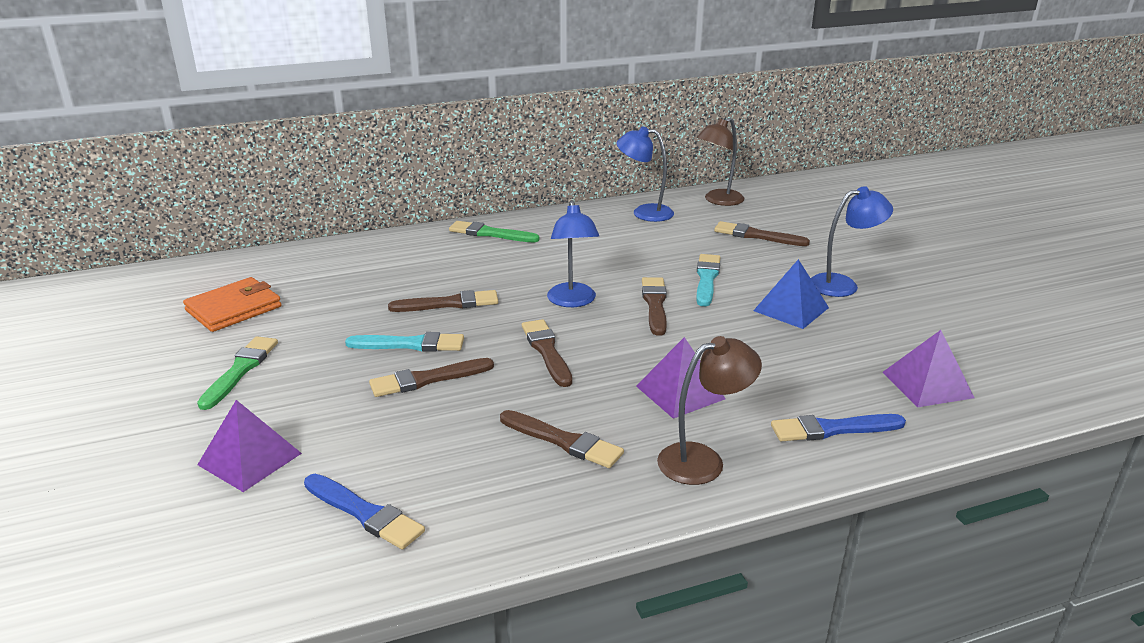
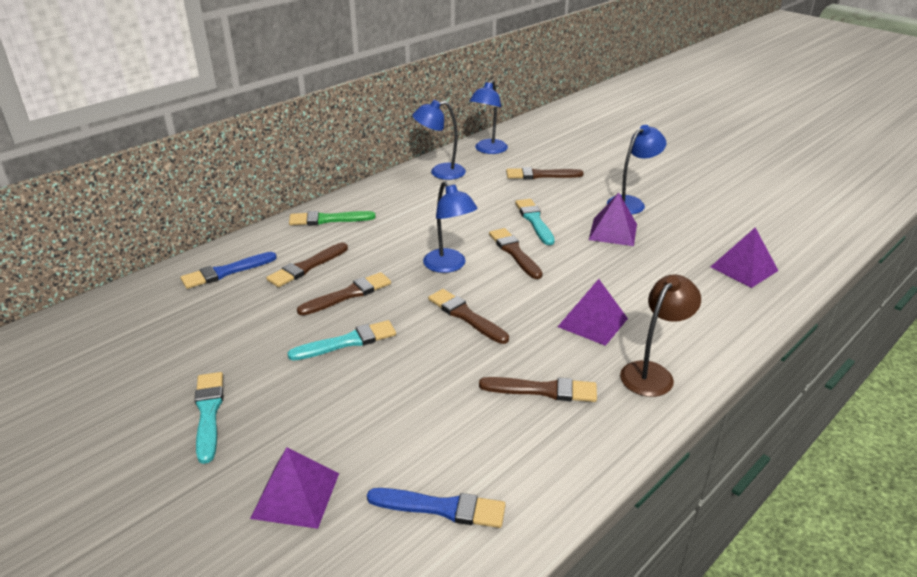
camera: 25 degrees left, 5 degrees up
(234, 309) = (145, 353): orange wallet -> none
(240, 370) = (208, 413): green brush -> turquoise brush
(427, 379) = (390, 370): brown brush -> brown brush (306, 267)
(718, 200) = (488, 150): brown lamp -> blue lamp
(791, 309) = (613, 231): blue pyramid -> purple pyramid
(832, 429) = (714, 321): blue brush -> blue brush (226, 272)

